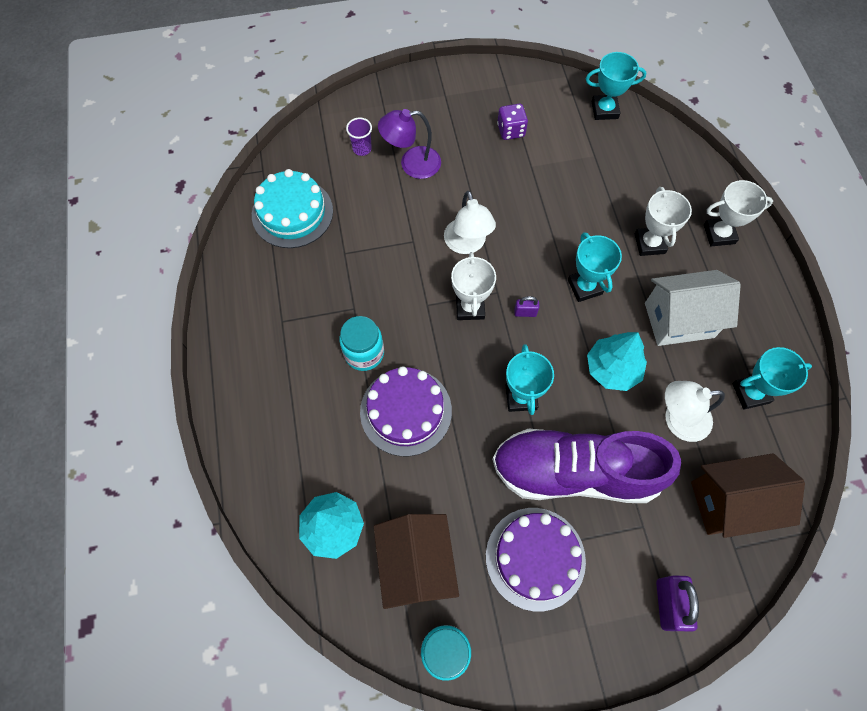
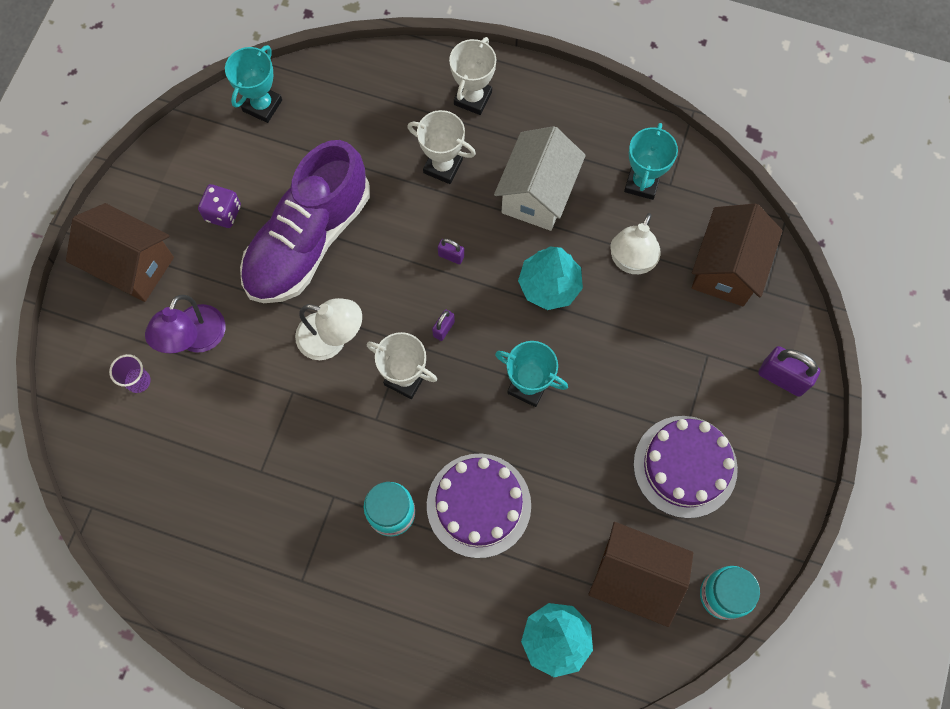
camera: 60 degrees left, 5 degrees up
(292, 213) = (172, 502): turquoise cake -> none
(437, 102) = (132, 265): none -> brown house
(575, 472) = (627, 382): purple shoe -> purple shoe (308, 240)
(584, 287) = (451, 256): turquoise trophy -> purple padlock

